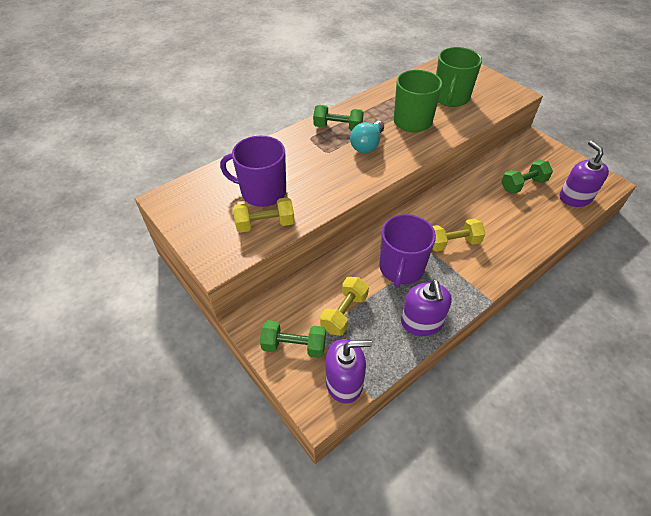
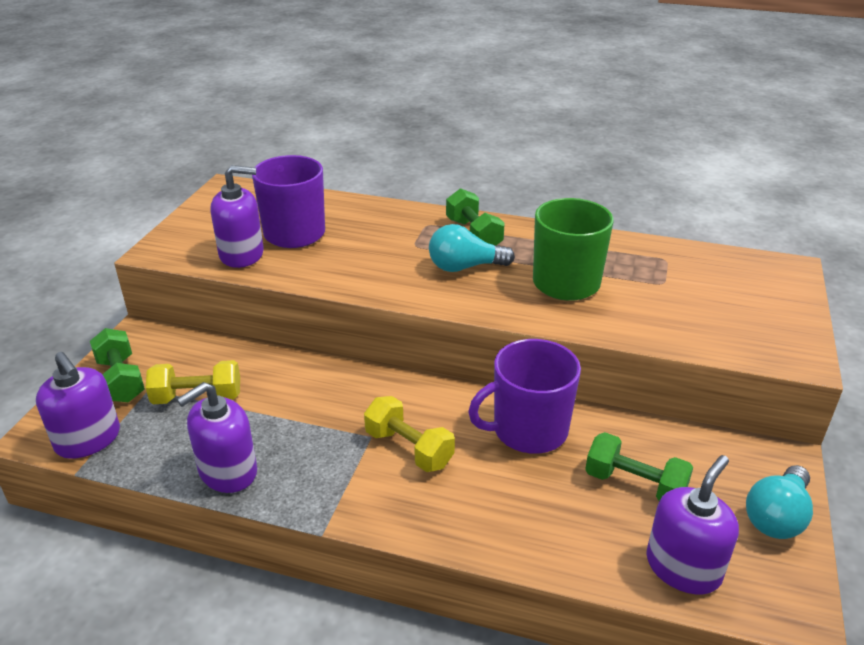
camera: 55 degrees right, 15 degrees down
(265, 224) = (242, 254): yellow dumbbell -> purple soap dispenser
(401, 268) = (313, 417): purple mug -> purple mug (528, 430)
(450, 98) = (676, 296): green mug -> none
(562, 159) = (776, 516): none -> turquoise light bulb

